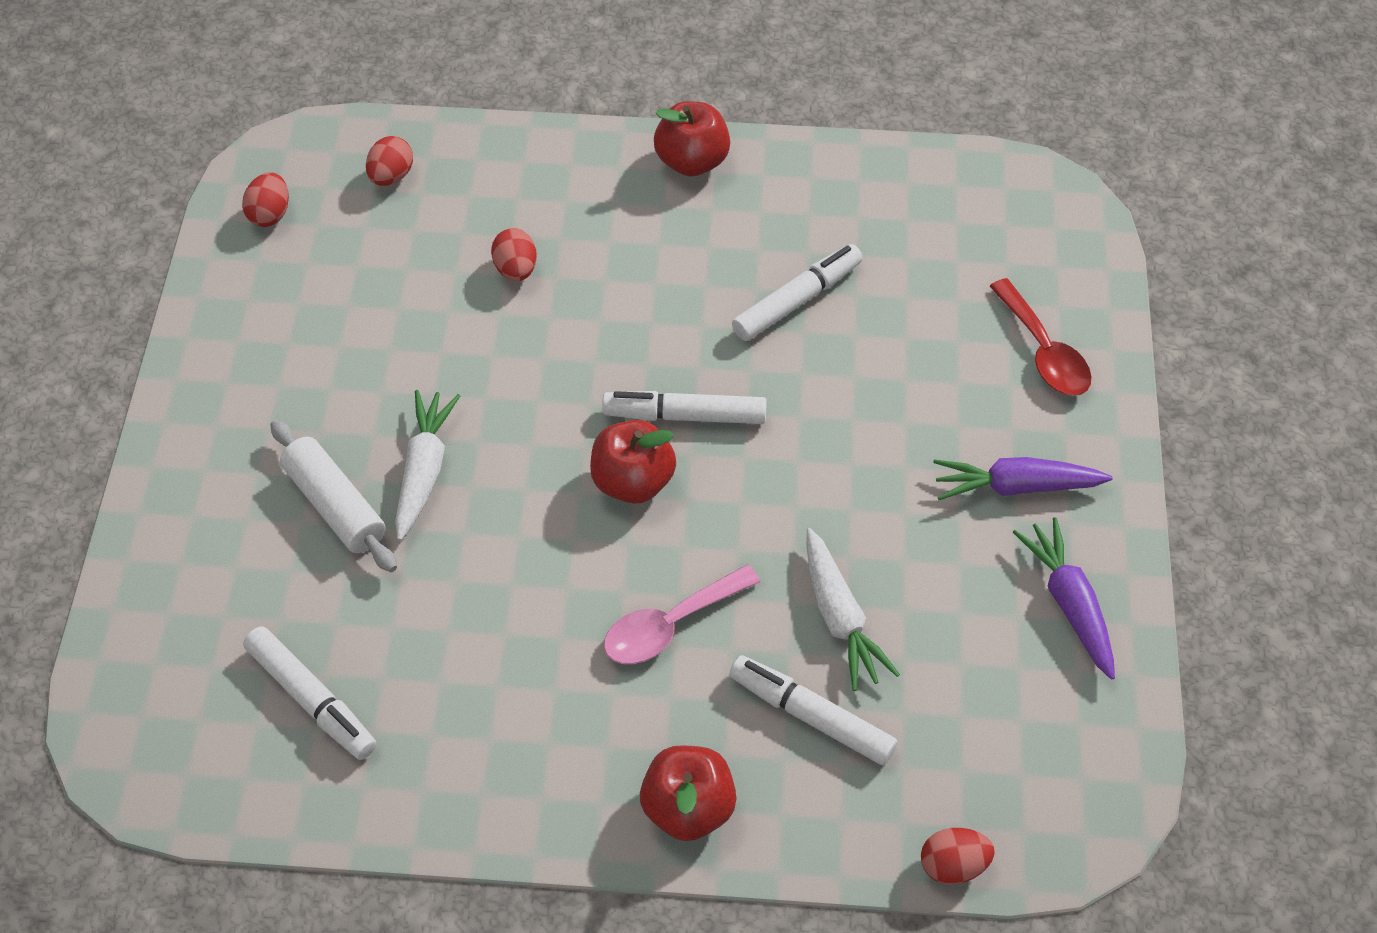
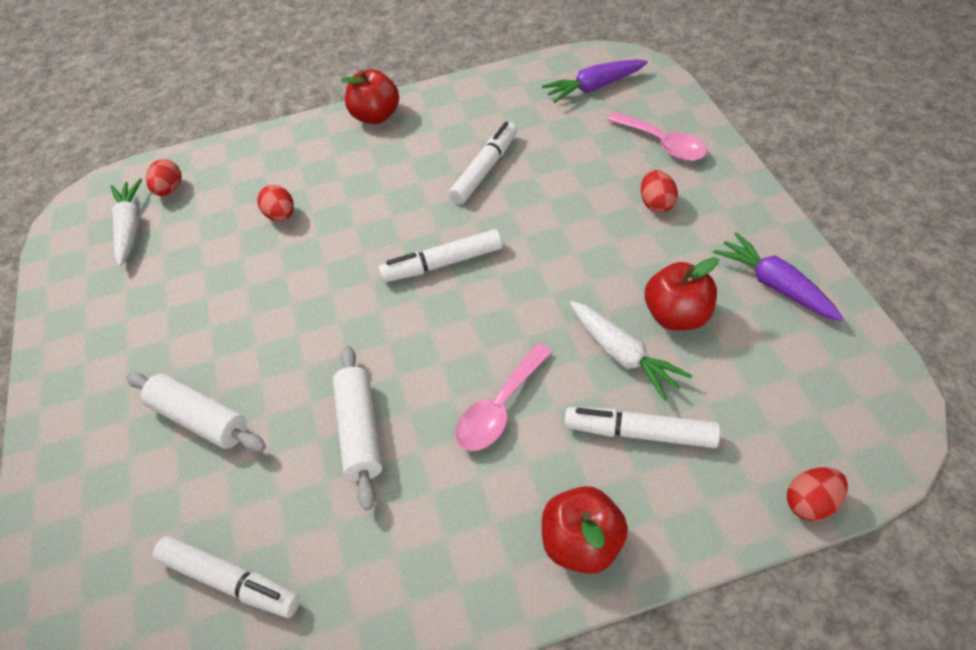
camera: 15 degrees left, 5 degrees down
(270, 214) = (86, 241): red egg -> red egg (656, 203)
(424, 470) = (262, 368): white carrot -> white carrot (130, 228)
(505, 590) = (360, 431): none -> white rolling pin
(633, 481) = (425, 319): red apple -> red apple (677, 316)
(1015, 486) = (693, 226): purple carrot -> purple carrot (594, 87)
(1043, 352) = (663, 144): red spoon -> pink spoon

